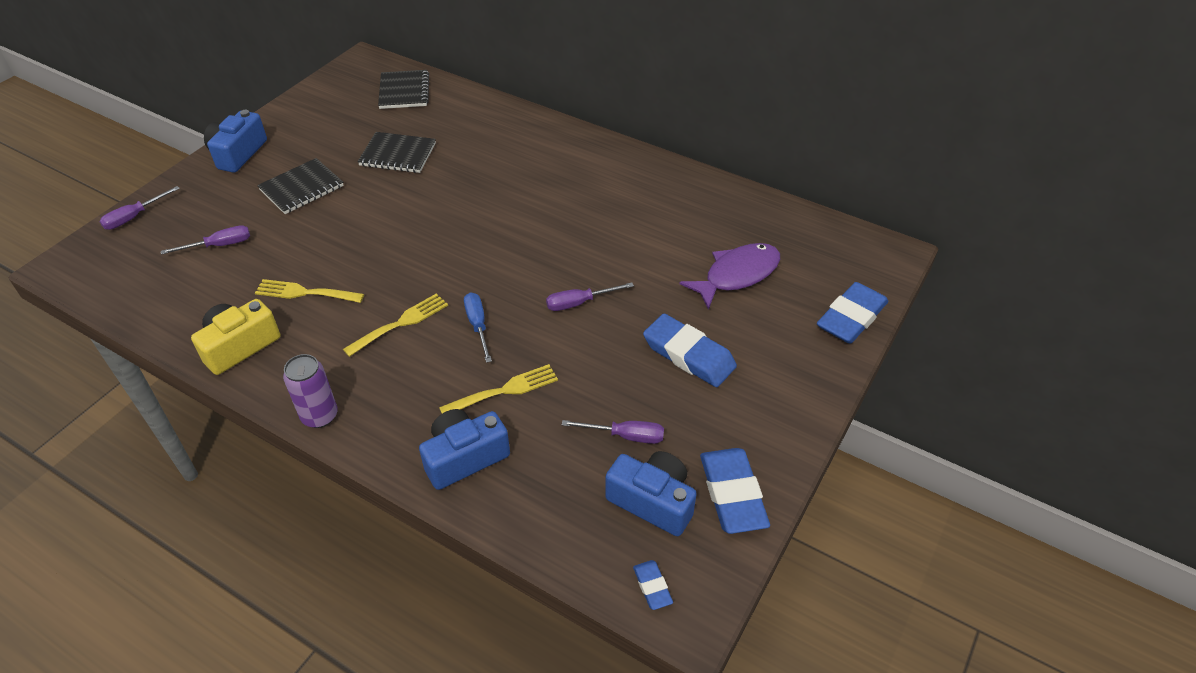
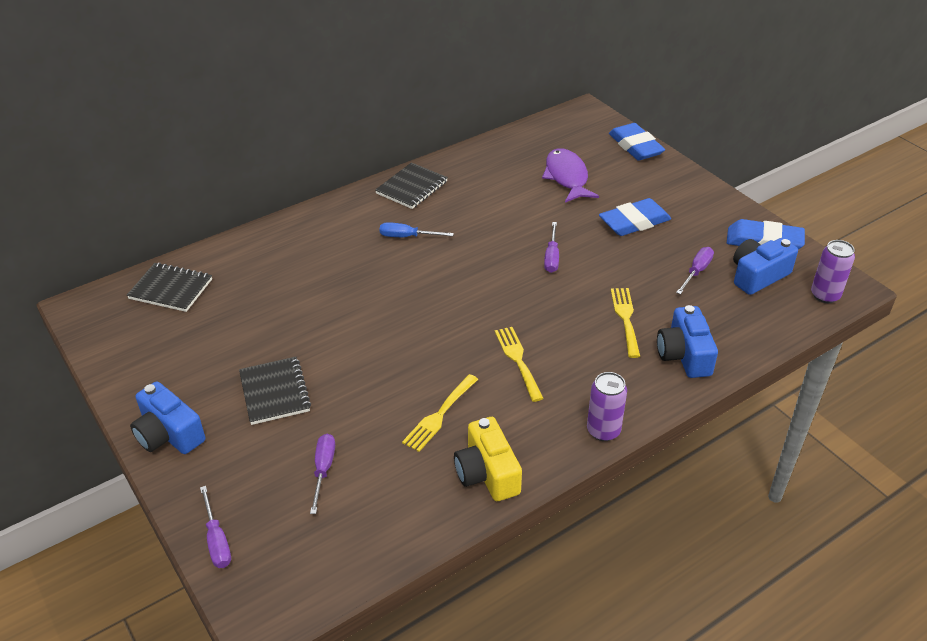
camera: 65 degrees left, 5 degrees down
(397, 155) = (276, 315): black notebook -> black notebook (412, 187)
(478, 325) = (546, 316): blue screwdriver -> blue screwdriver (407, 237)
(652, 586) = (825, 295): blue eraser -> purple can

